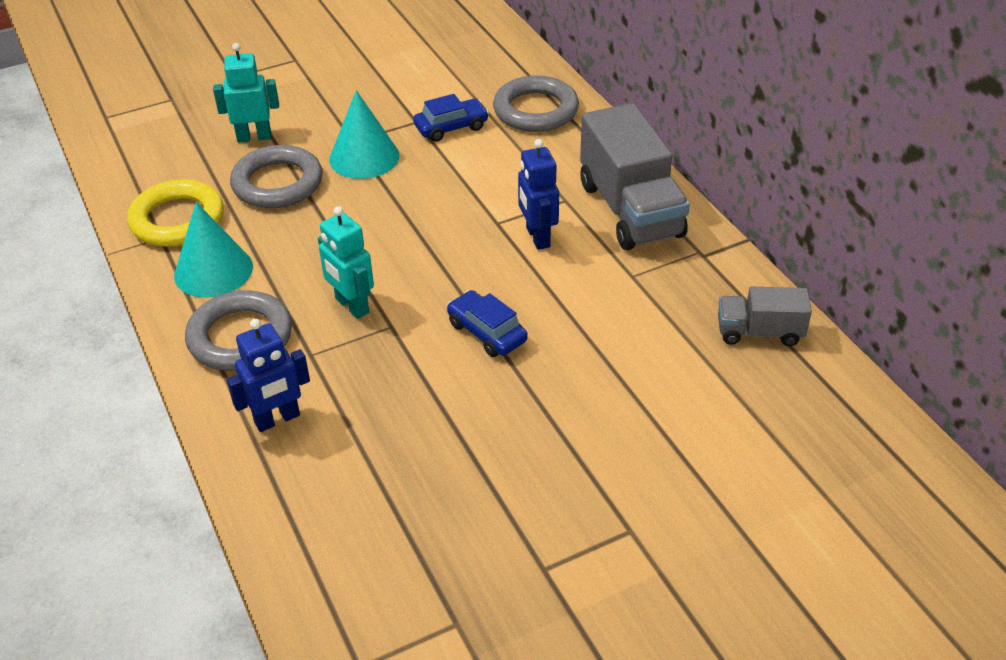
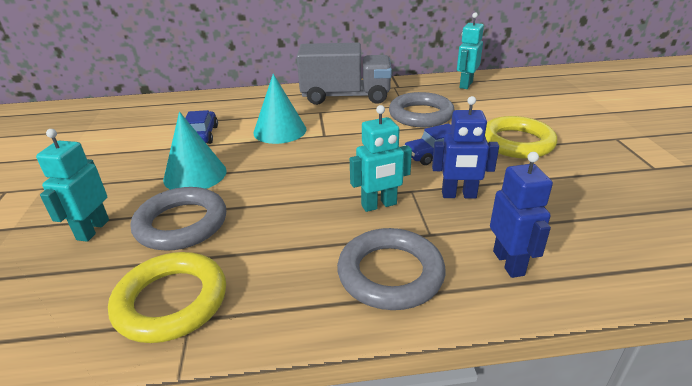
camera: 70 degrees left, 10 degrees down
(213, 270) = (279, 282): turquoise cone -> turquoise cone (280, 131)
(535, 110) = (219, 106): grey ring -> grey ring (421, 115)
(537, 237) = (350, 125): blue robot -> blue robot (459, 195)
(559, 411) = (516, 142): none -> yellow ring
(759, 332) = (465, 85): grey truck -> turquoise robot

